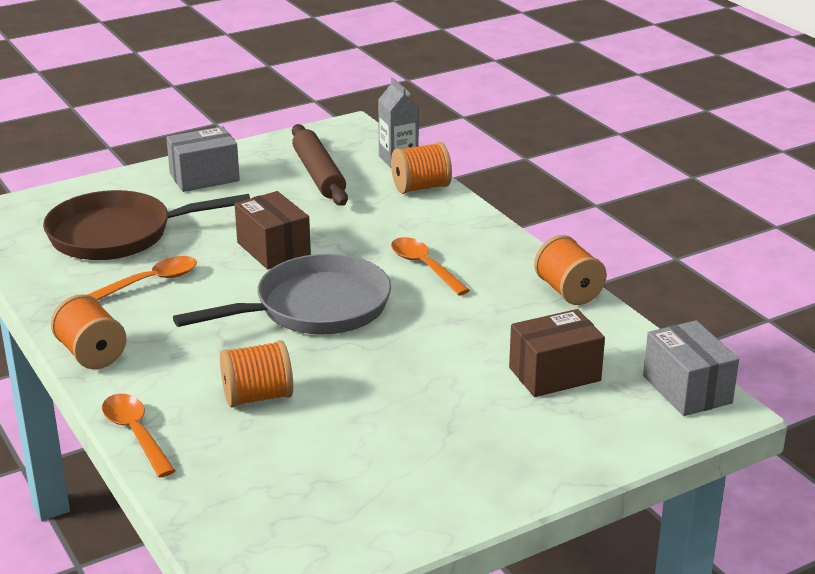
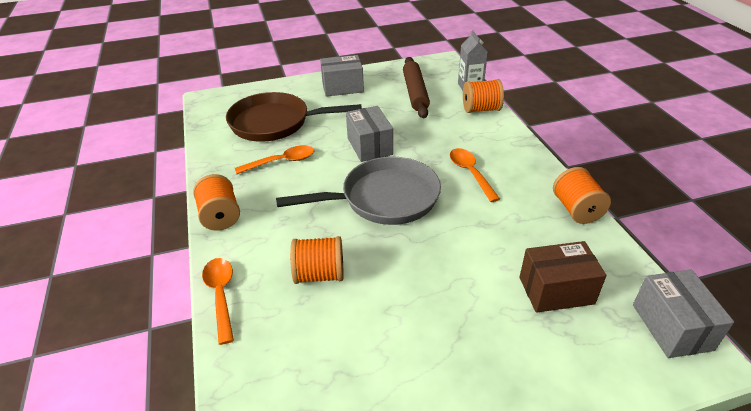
camera: 15 degrees right, 10 degrees up
(273, 249) = (369, 146): brown box -> grey box

